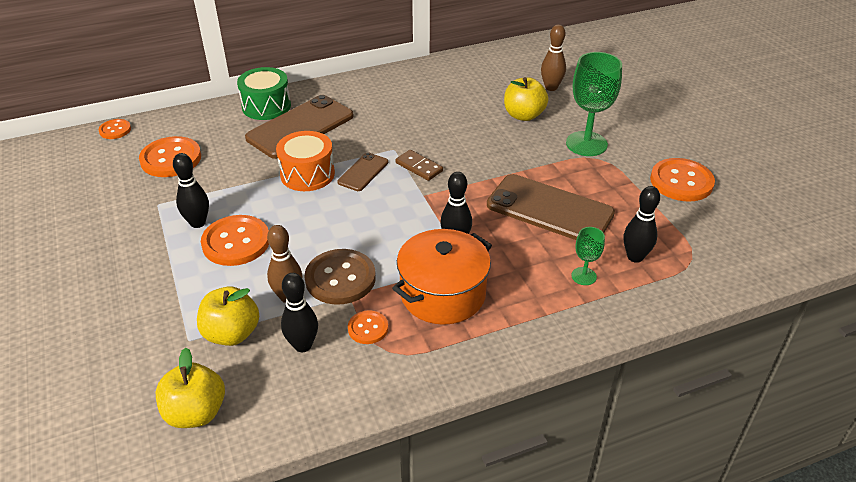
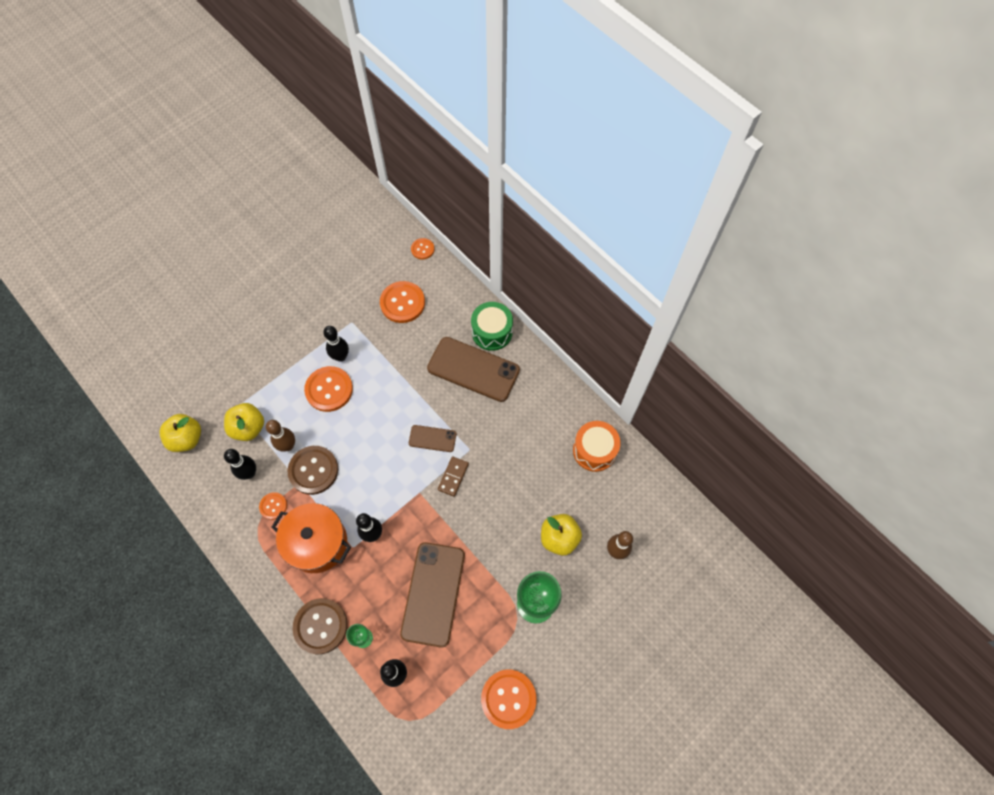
camera: 70 degrees right, 25 degrees up
(307, 174) = (416, 401): orange drum -> orange drum (594, 450)
(556, 312) = (320, 626): none -> brown button

